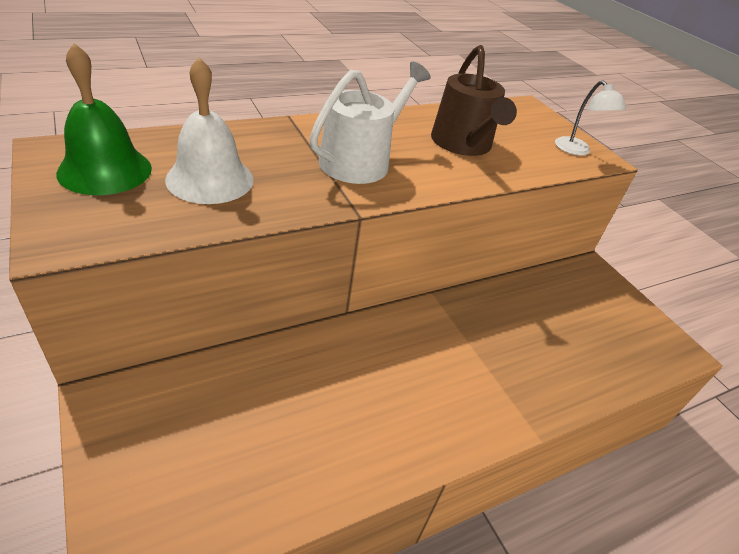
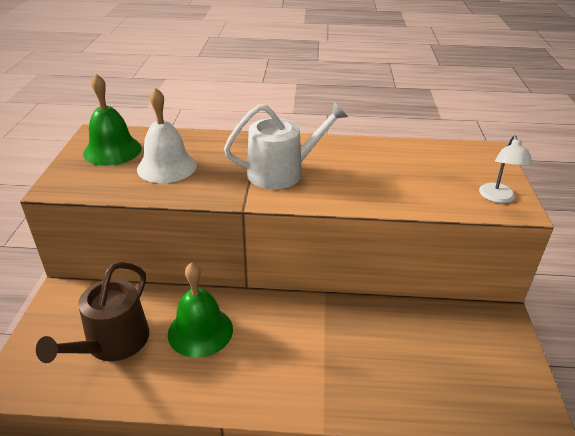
camera: 35 degrees right, 5 degrees down
(335, 382) = (200, 331): none -> green bell
(463, 144) = (384, 174): brown watering can -> brown watering can (112, 343)

